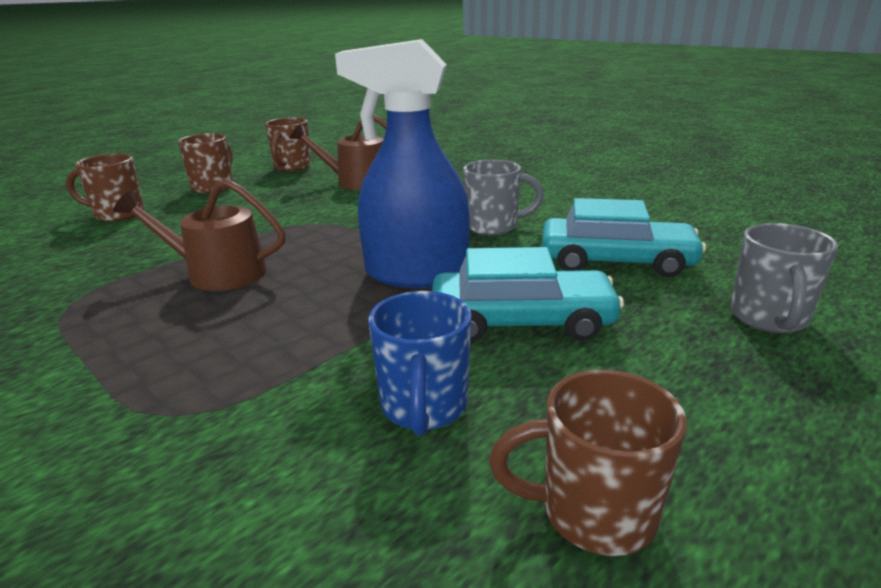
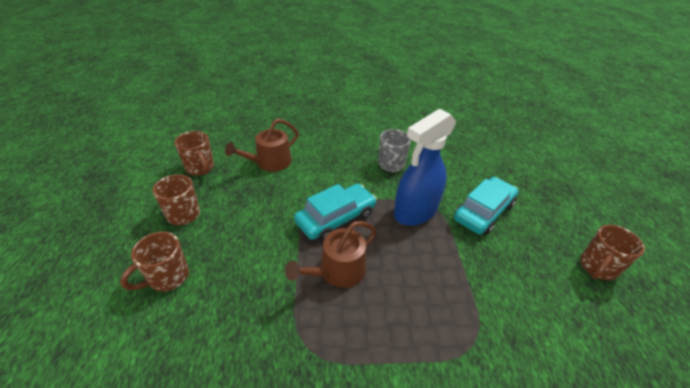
camera: 50 degrees left, 15 degrees up
(424, 408) = (522, 270): blue mug -> none
(616, 261) = (459, 161): turquoise car -> turquoise car (336, 218)
(769, 319) = (528, 166): grey mug -> none

